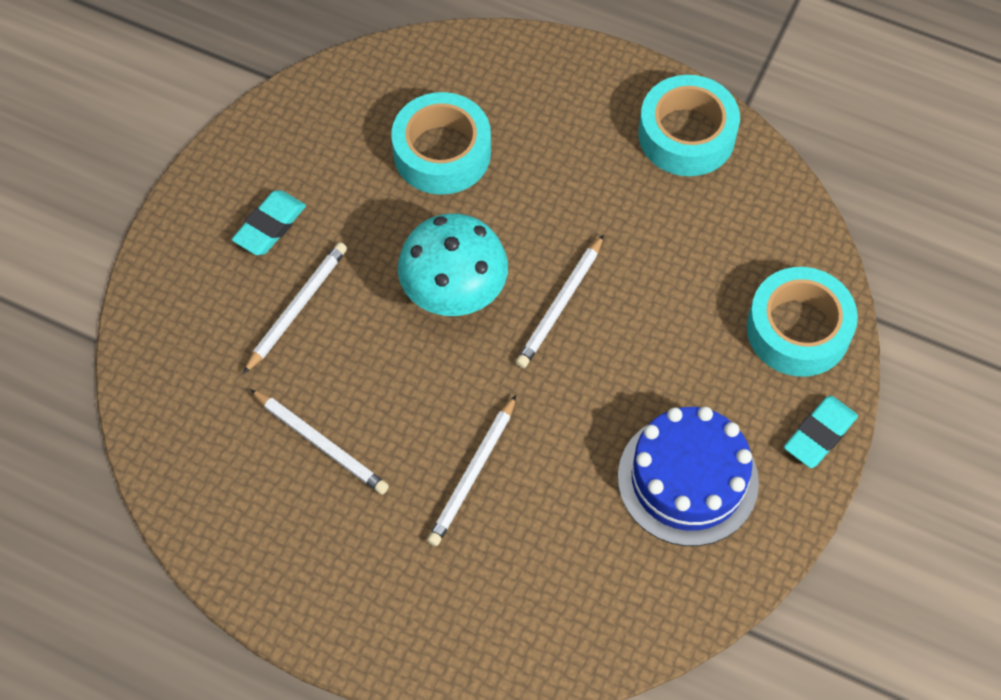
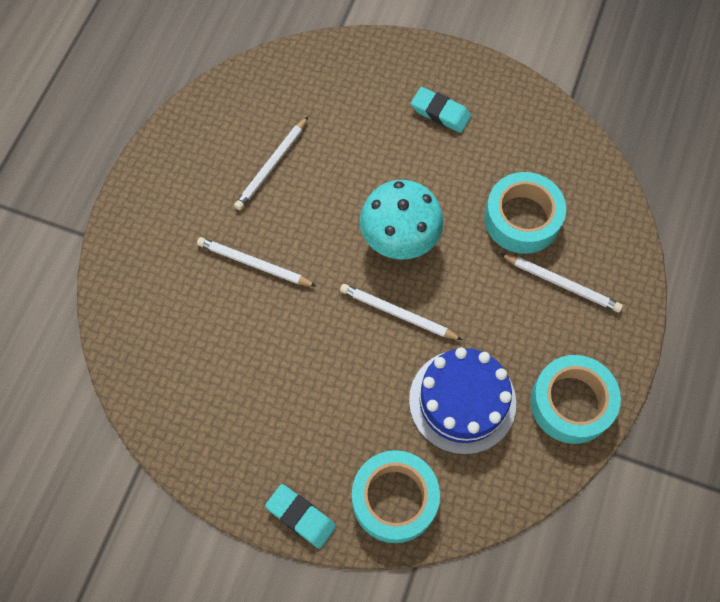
camera: 85 degrees right, 5 degrees up
(297, 308) = (376, 138): white pencil -> white pencil (561, 284)
(688, 479) = (257, 414): blue cake -> blue cake (462, 401)

